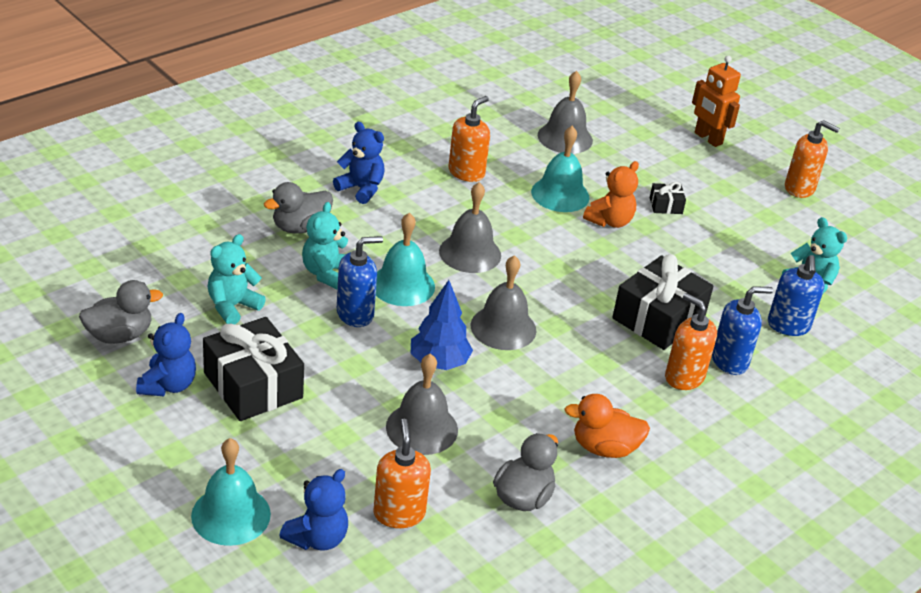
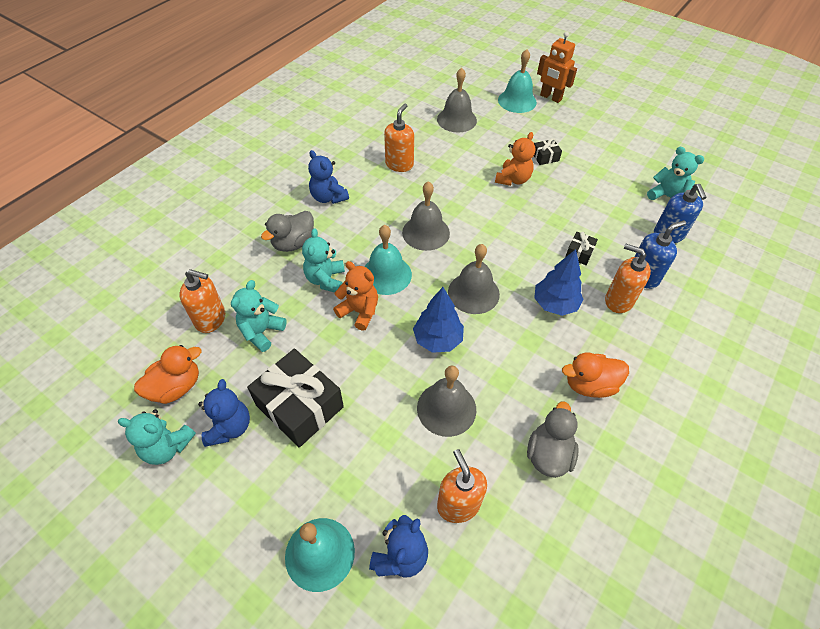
camera: 10 degrees left, 15 degrees up
(95, 386) = (167, 447): none -> turquoise teddy bear
(119, 335) = (176, 387): grey duck -> orange duck
(355, 314) = (359, 311): blue soap dispenser -> orange teddy bear
(361, 189) = (328, 197): blue teddy bear -> blue teddy bear turned 150 degrees counterclockwise
(560, 194) = (470, 166): turquoise bell -> turquoise bell (517, 101)
(600, 362) = (554, 304): none -> blue tree
(658, 318) = (579, 253): black gift -> black gift, size x0.45
(800, 188) = (625, 121): orange soap dispenser -> orange soap dispenser (211, 319)

